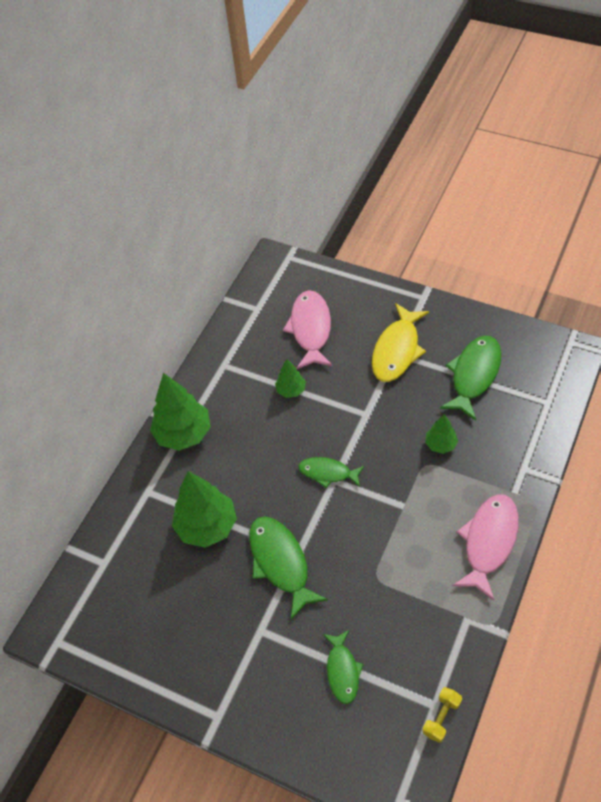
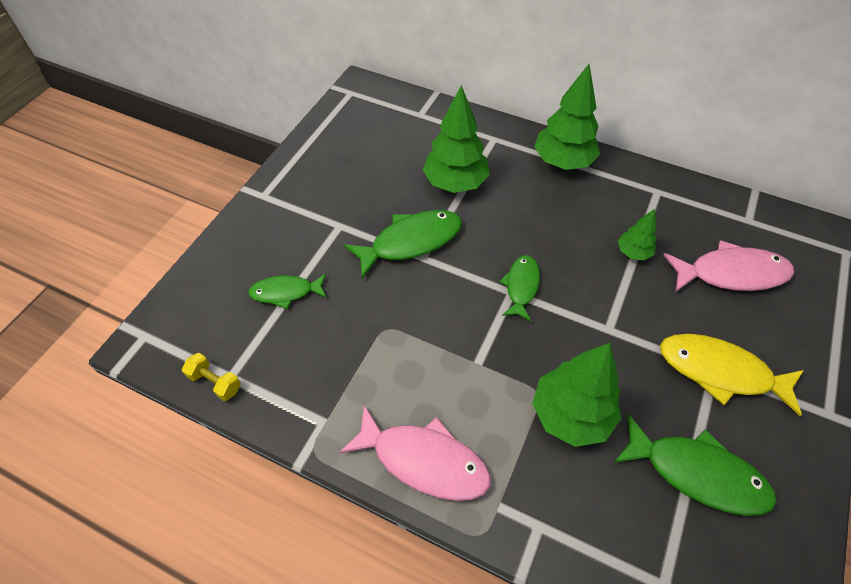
camera: 85 degrees right, 0 degrees up
(440, 444) = (570, 414): green tree -> green tree, size x1.91

